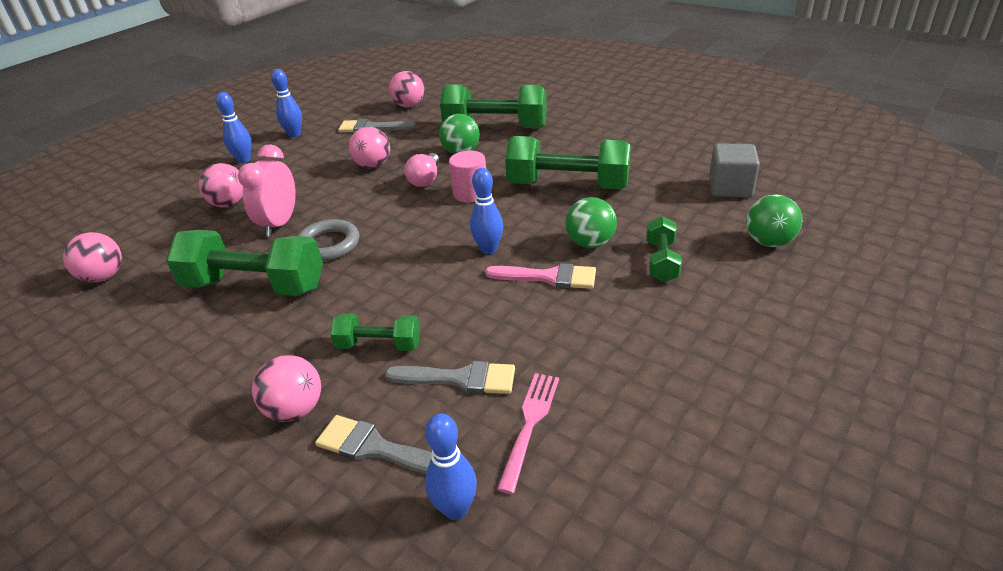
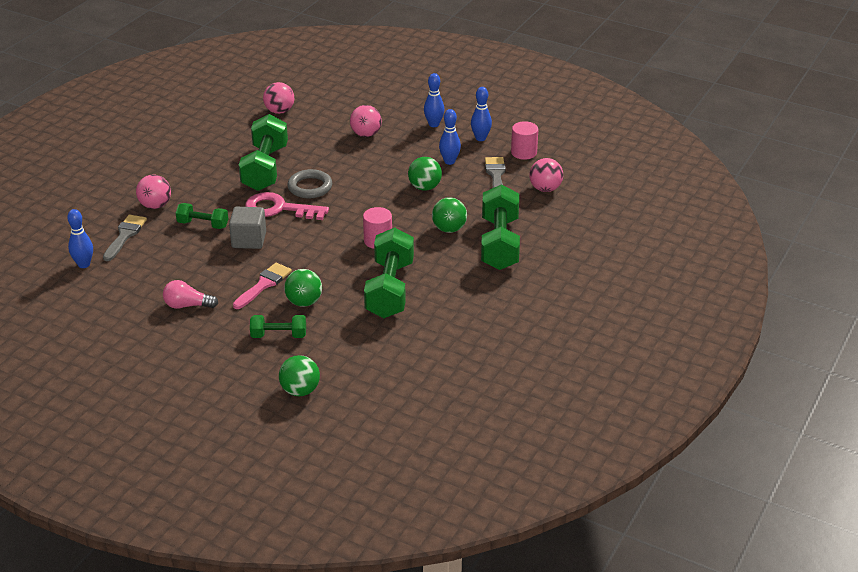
camera: 80 degrees right, 0 degrees up
(279, 224) = (337, 162): pink clock -> none
(338, 114) = (523, 152): none -> pink cylinder
(368, 270) = (279, 208): none -> pink key
(373, 165) = (425, 187): pink ball -> green ball
(379, 345) = (203, 224): green dumbbell -> green dumbbell turned 75 degrees counterclockwise
(425, 179) = (401, 216): pink light bulb -> pink light bulb (187, 305)
(460, 379) = (171, 257): grey brush -> none
(488, 249) = (299, 256): blue bowling pin -> blue bowling pin (449, 161)
(530, 424) = (132, 283): pink fork -> none
(548, 277) = (264, 284): pink brush -> pink brush turned 150 degrees counterclockwise
(730, 188) = (385, 378): grey cube -> grey cube (249, 240)

